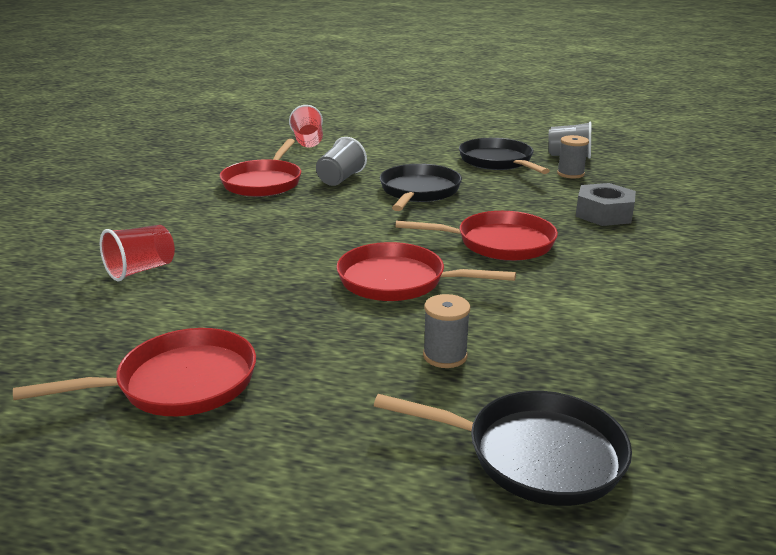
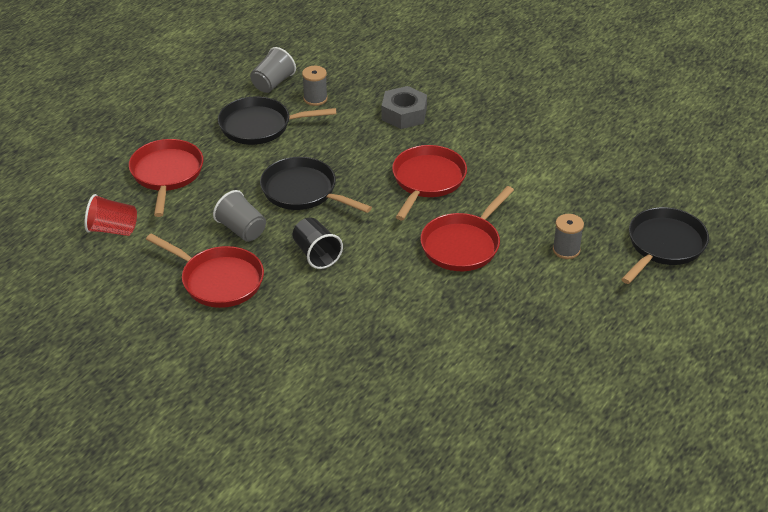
camera: 70 degrees left, 15 degrees up
(141, 270) = (379, 377): red cup -> none
(179, 383) = (554, 368): red pan -> red pan (167, 174)
(326, 212) = (316, 254): none -> black cup

